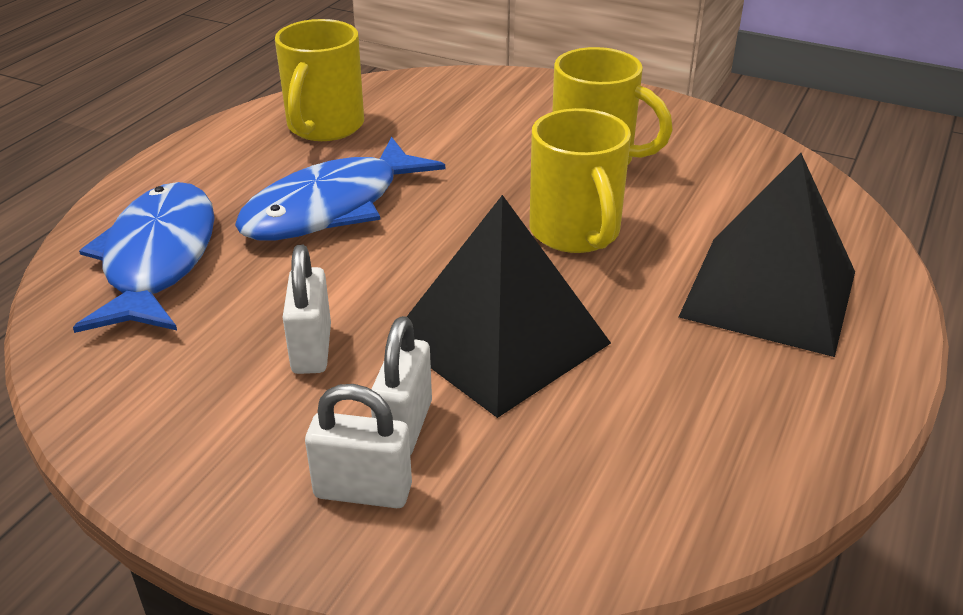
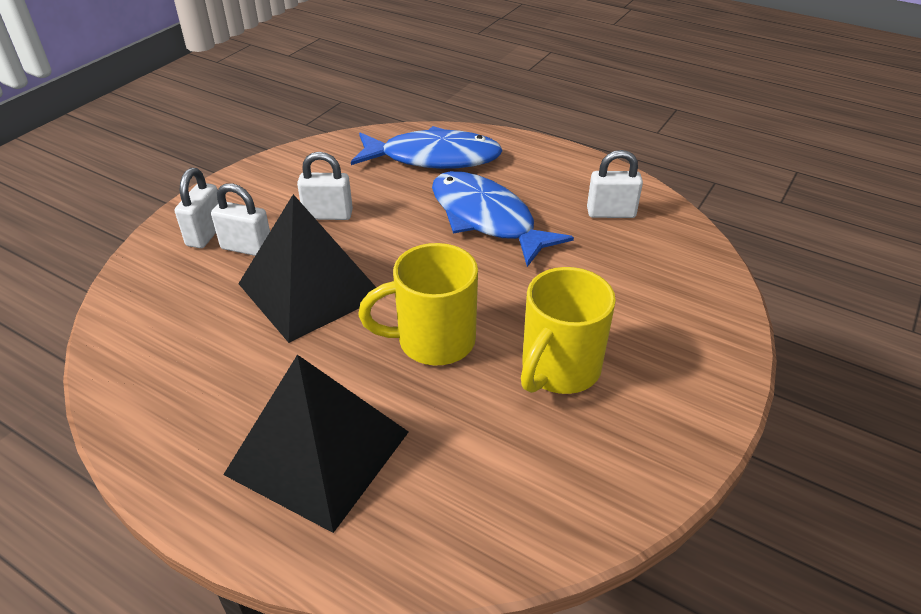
camera: 95 degrees right, 5 degrees up
(324, 127) = (611, 213): yellow mug -> white padlock

